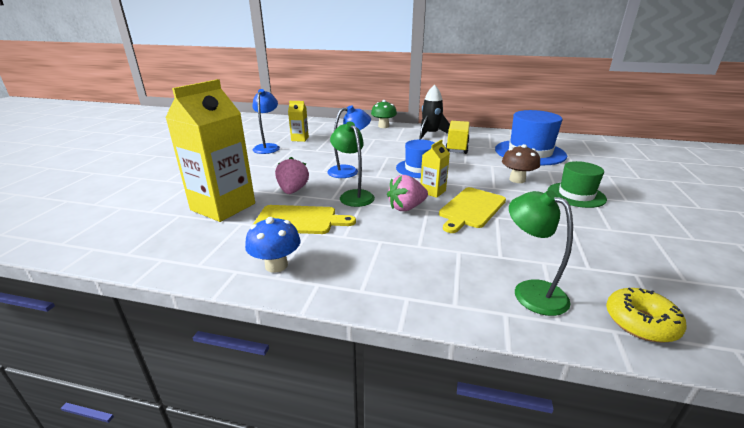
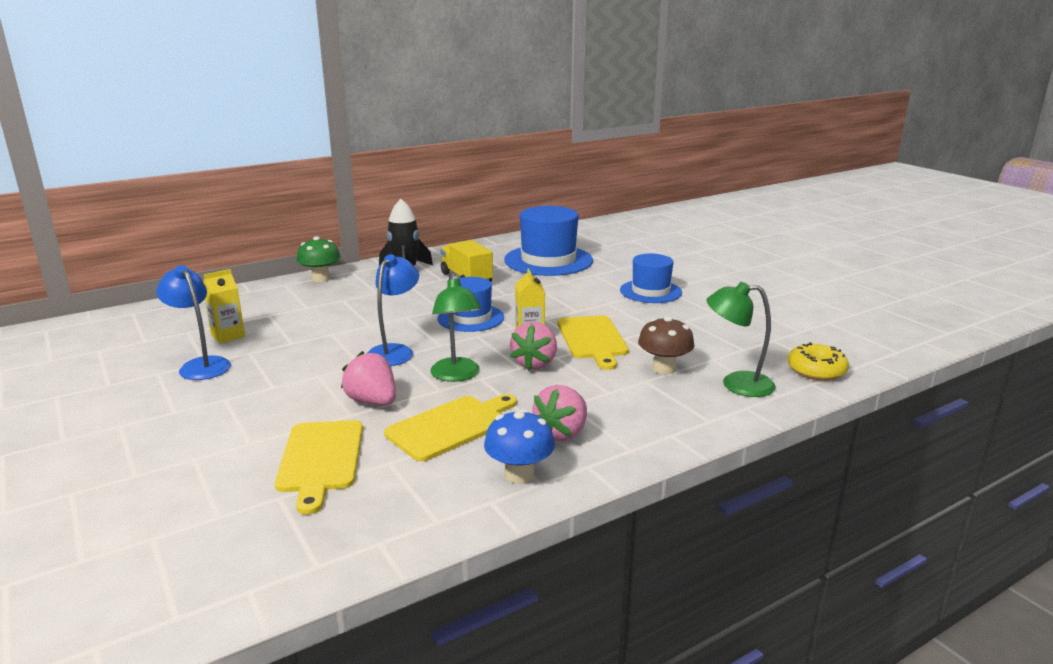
camera: 45 degrees left, 5 degrees down
(223, 207) = (321, 459): yellow carton -> yellow cutting board
(342, 255) = (562, 433): none -> pink strawberry
(353, 195) = (456, 375): green lamp -> green lamp turned 120 degrees counterclockwise
(517, 180) = (583, 295): brown mushroom -> brown mushroom (664, 368)
(576, 195) = (650, 291): green hat -> blue hat

